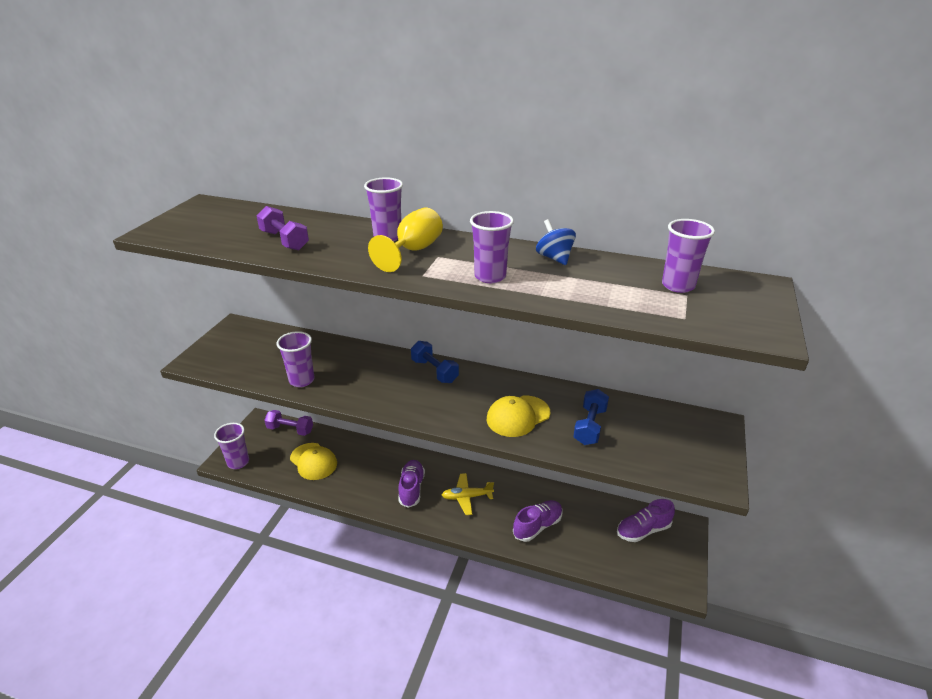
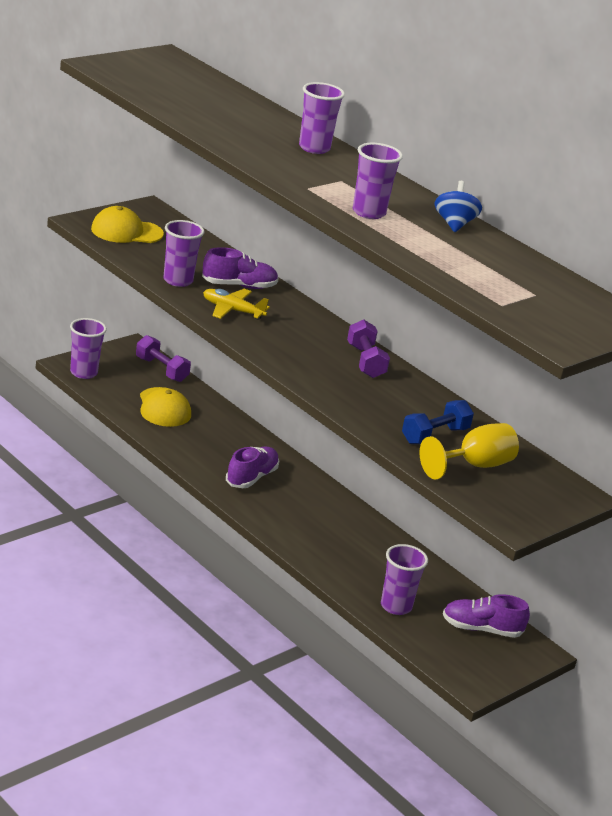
camera: 25 degrees right, 5 degrees down
(284, 240) = (213, 115): purple dumbbell -> purple dumbbell (365, 361)
(413, 251) = (324, 168): yellow goblet -> yellow goblet (474, 465)
(434, 371) = (322, 330): blue dumbbell -> none
(467, 497) = (306, 512): yellow plane -> yellow plane (232, 310)
(518, 416) = (368, 397): yellow cap -> yellow cap (126, 231)
(537, 526) = (361, 569): purple shoe -> purple shoe (239, 286)
(678, 285) = (540, 287): purple cup -> purple cup (396, 606)

